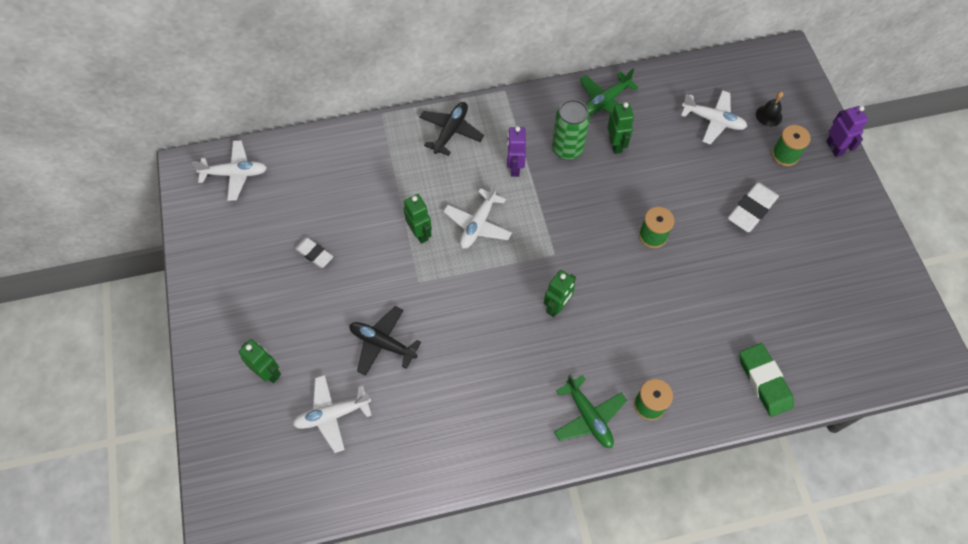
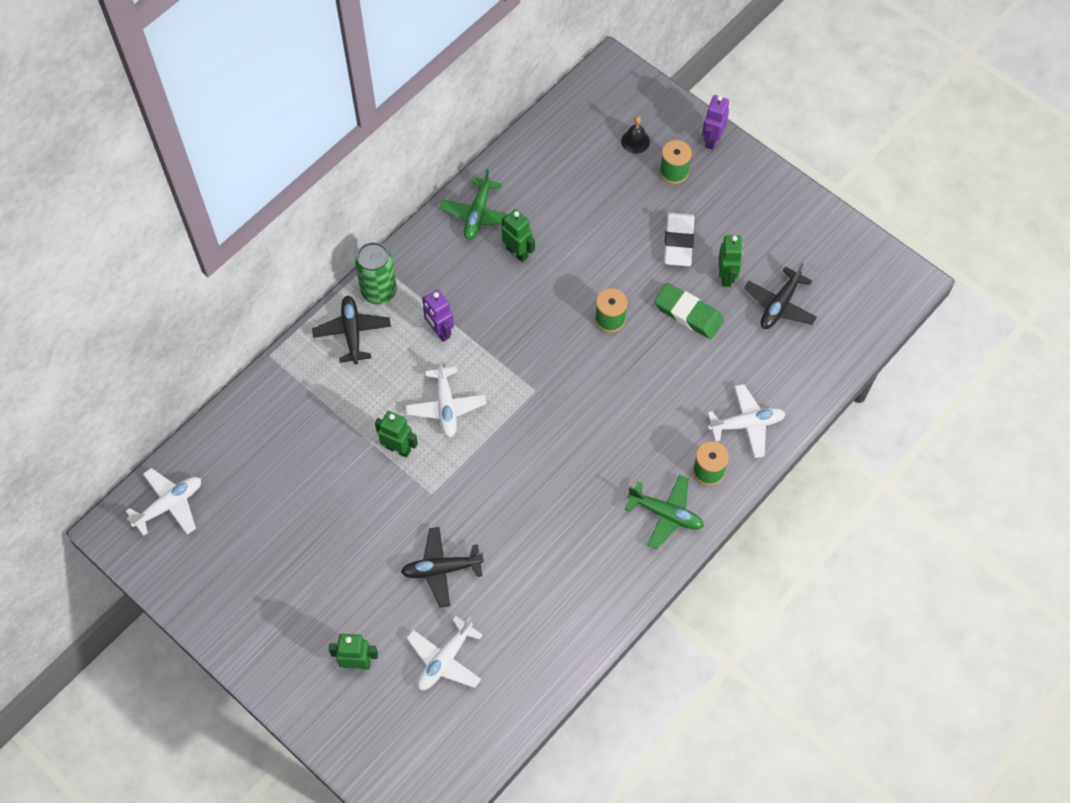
camera: 35 degrees left, 0 degrees up
(314, 254) = (312, 530): white eraser -> none
(556, 307) = (571, 437): green robot -> green robot (726, 276)
(567, 149) = (476, 284): green can -> green can (379, 292)
(713, 120) = (589, 176): white plane -> white plane (746, 424)
(764, 381) = (787, 390): green eraser -> green eraser (688, 314)
(805, 308) = (779, 305): none -> black plane
(834, 148) = (711, 140): purple robot -> purple robot turned 105 degrees counterclockwise

